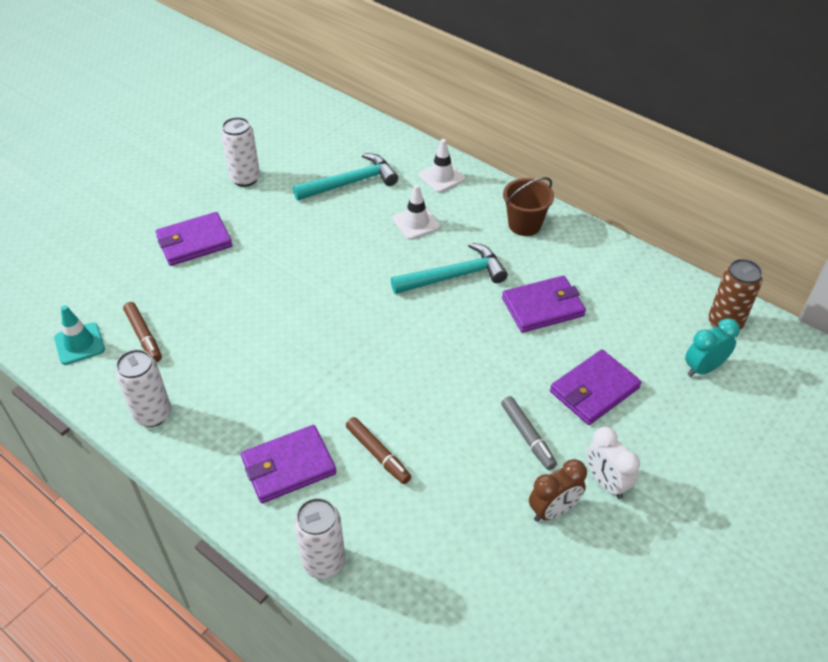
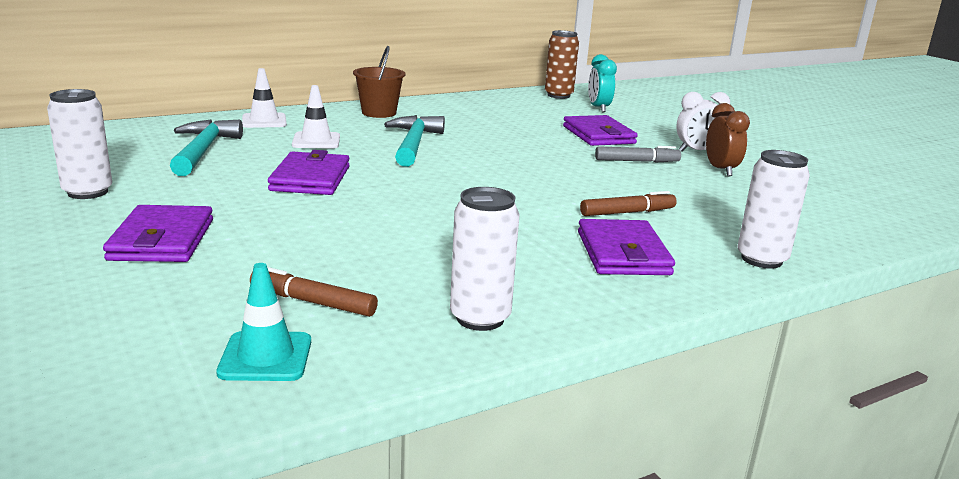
camera: 70 degrees left, 25 degrees down
(144, 336) = (313, 302): brown marker -> brown marker turned 150 degrees counterclockwise
(543, 307) = (490, 128): purple wallet -> purple wallet (311, 178)

